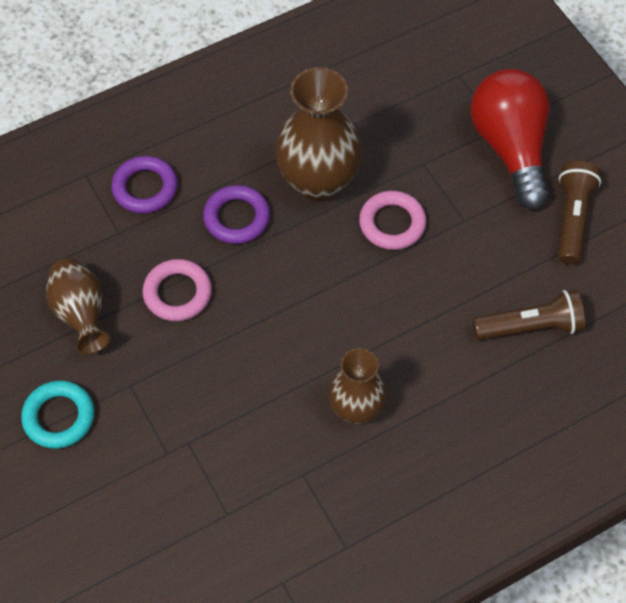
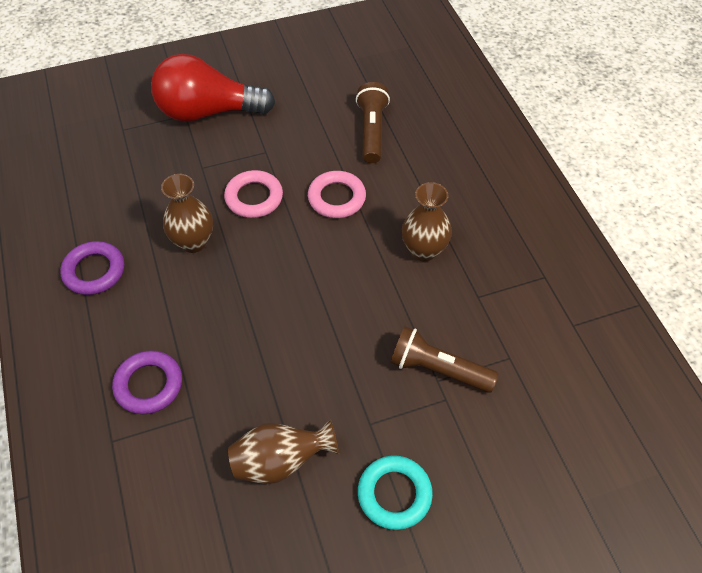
camera: 80 degrees left, 5 degrees down
(177, 293) = (279, 370): pink ring -> pink ring (336, 198)
(237, 218) = (211, 310): purple ring -> purple ring (94, 271)
(318, 181) = (193, 242): brown vase -> brown vase, size x0.62
(572, 219) = (285, 90): brown flashlight -> brown flashlight (438, 369)

